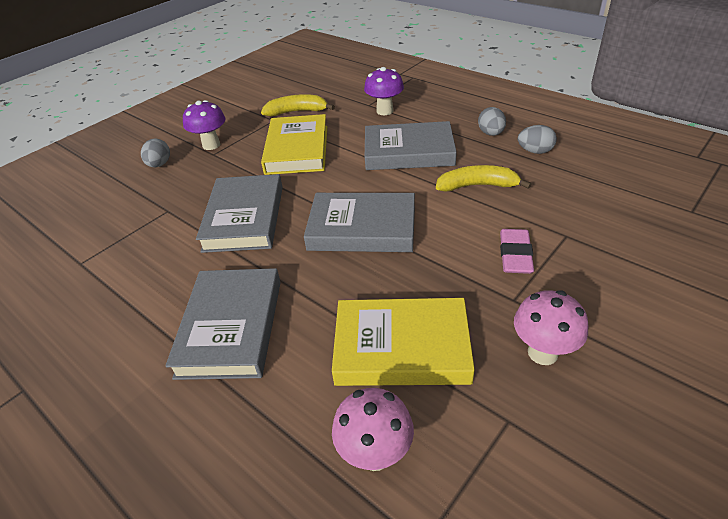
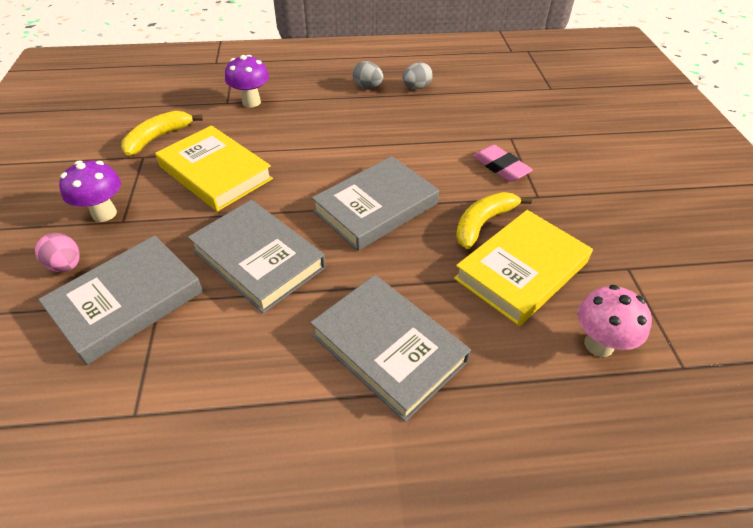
camera: 50 degrees left, 5 degrees up
(159, 165) = (66, 265): grey egg -> pink egg
(408, 151) = (324, 128): grey book -> grey book (127, 302)
(477, 185) = (412, 131): yellow banana -> yellow banana (483, 223)
(542, 353) = (592, 218): pink mushroom -> none

